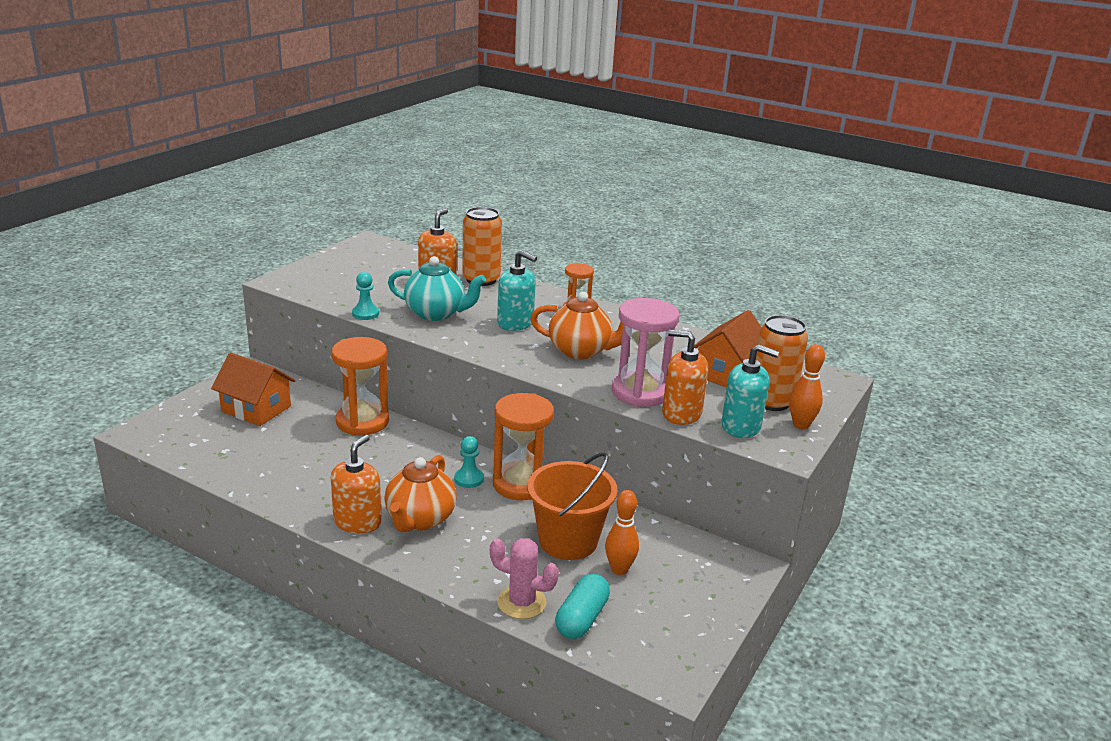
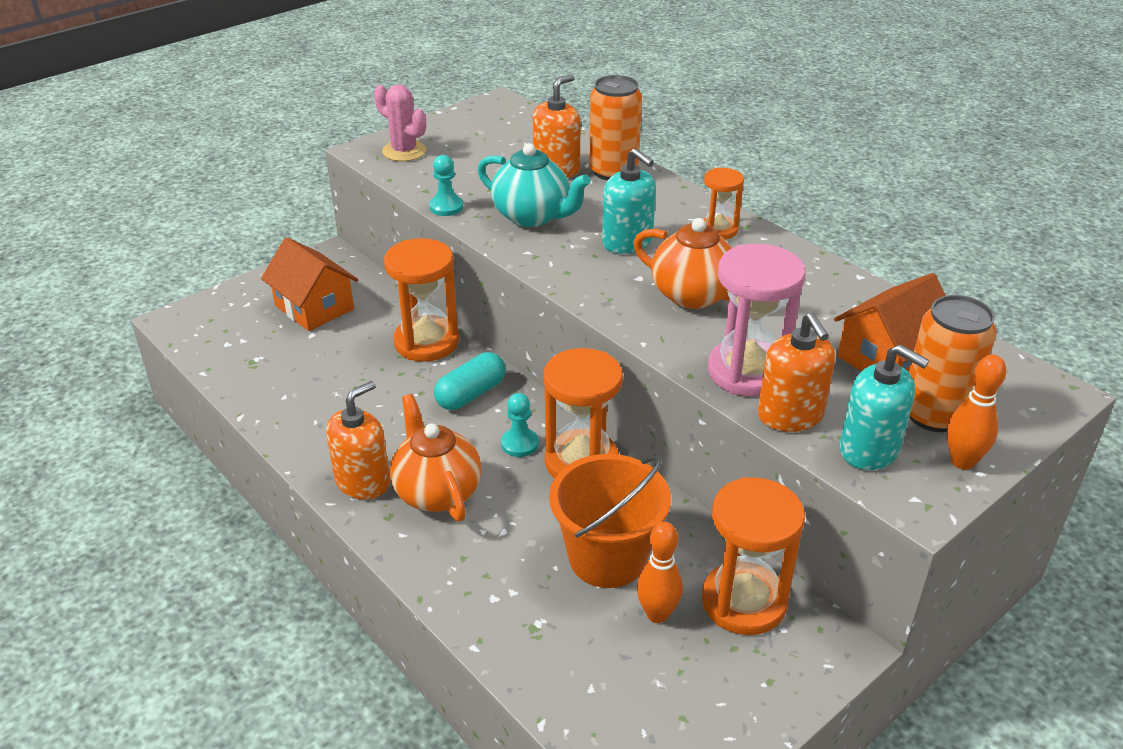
camera: 20 degrees right, 10 degrees up
(420, 519) = (436, 492): orange teapot -> orange teapot turned 120 degrees clockwise
(521, 602) = (511, 637): pink cactus -> pink cactus (404, 151)
(581, 618) = (577, 678): turquoise capsule -> turquoise capsule (471, 394)
(674, 551) = (743, 602): none -> orange hourglass
(681, 414) = (790, 415): orange soap dispenser -> orange soap dispenser turned 150 degrees counterclockwise

